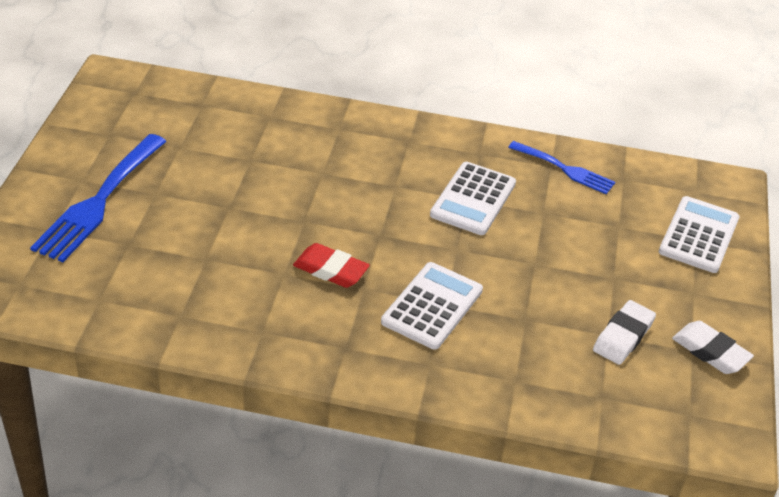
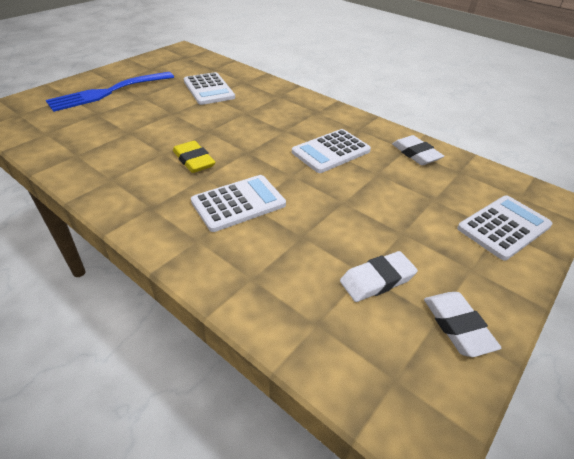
camera: 30 degrees right, 0 degrees up
(235, 148) = (208, 89): none -> white calculator
(331, 270) = (194, 160): red eraser -> yellow eraser
(565, 169) = (416, 154): blue fork -> white eraser

